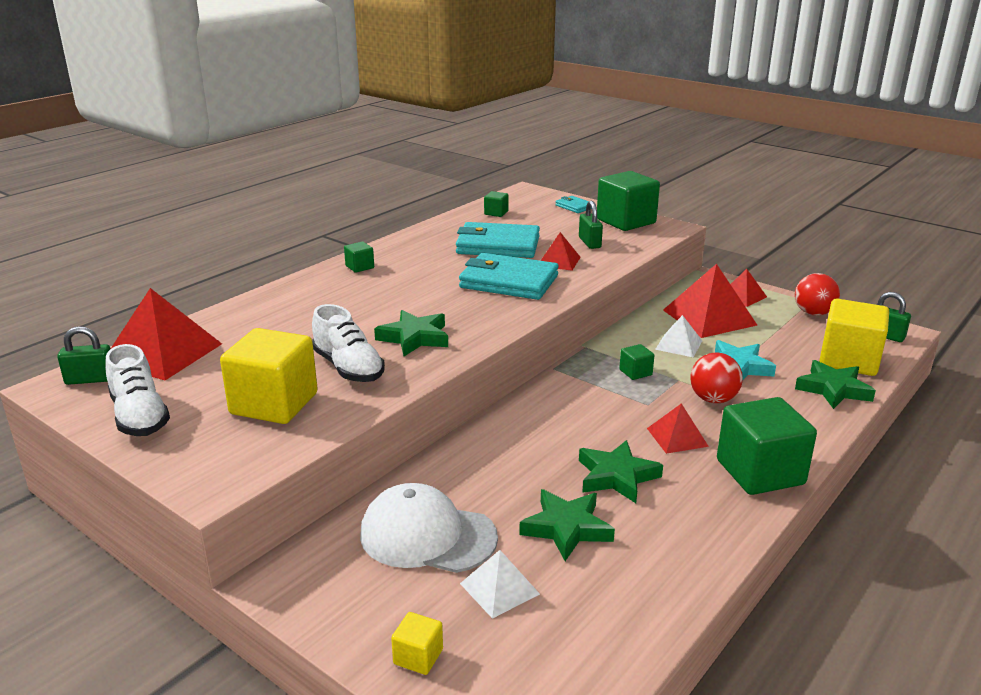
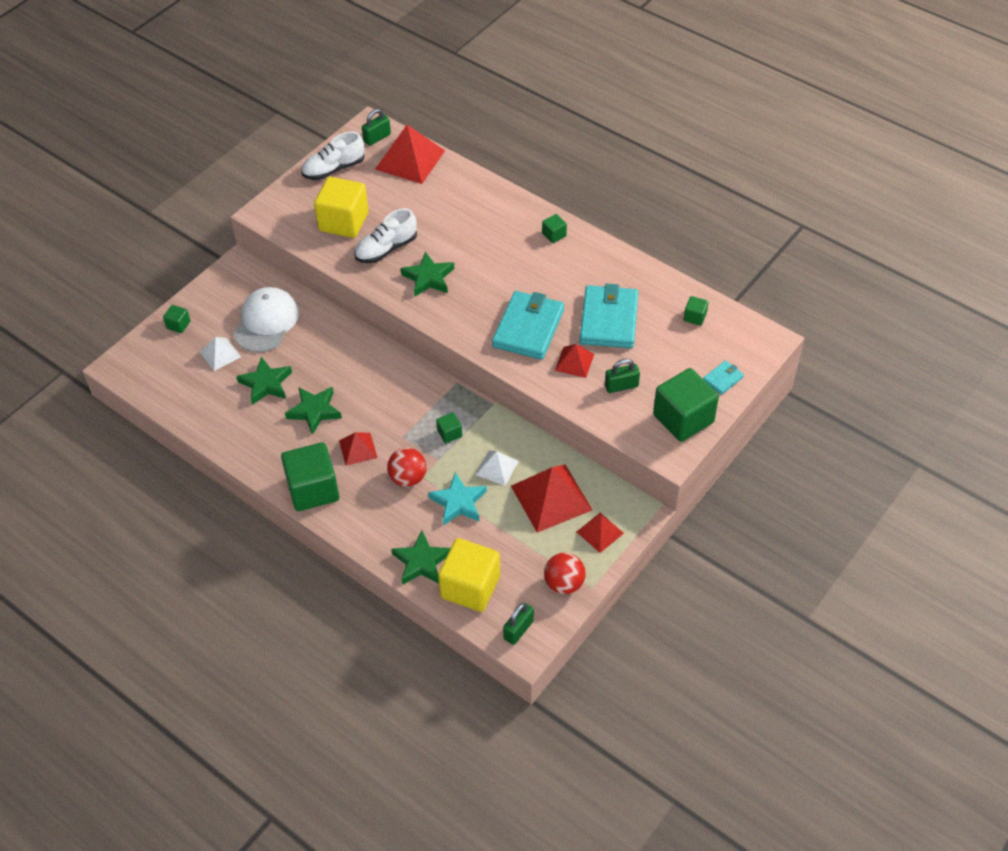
camera: 90 degrees right, 25 degrees up
(90, 379) = (377, 138): green padlock -> green padlock turned 60 degrees clockwise
(418, 657) = (178, 325): yellow cube -> green cube

